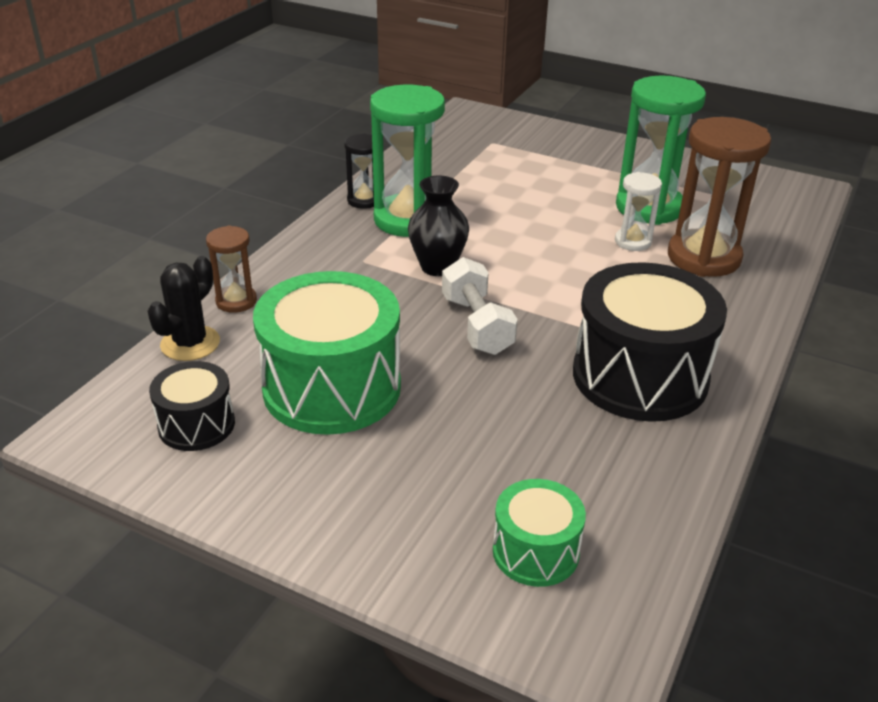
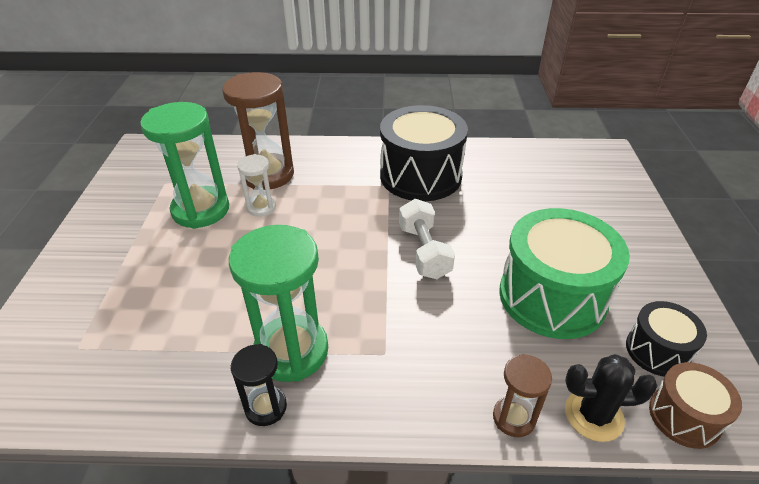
camera: 115 degrees left, 5 degrees up
(127, 396) = (684, 416): none -> brown drum
(437, 267) = (362, 299): black vase -> none
(477, 325) = (424, 251): white dumbbell -> white dumbbell turned 60 degrees counterclockwise
(535, 551) = (579, 179): green drum -> none

